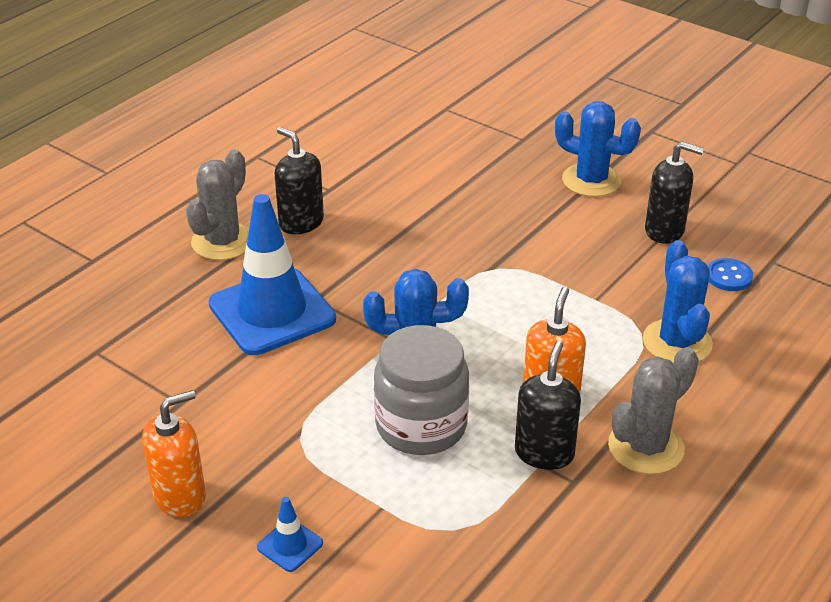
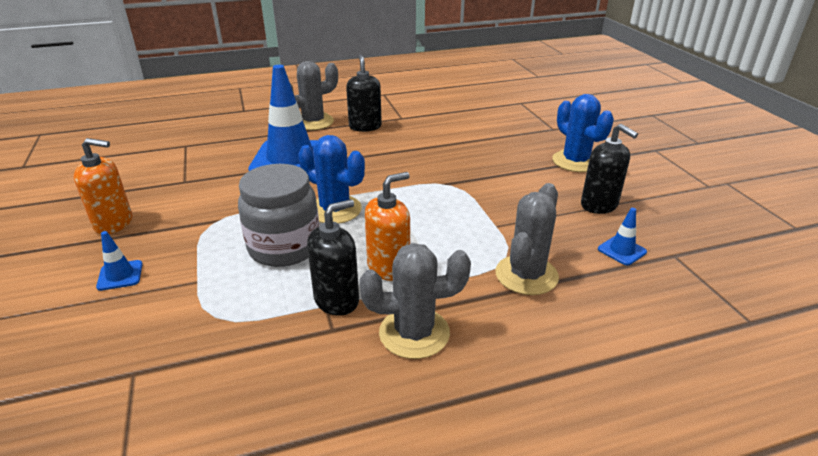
camera: 35 degrees right, 5 degrees down
(677, 342) = (526, 275): blue cactus -> grey cactus
(729, 276) = (622, 250): blue button -> blue traffic cone

